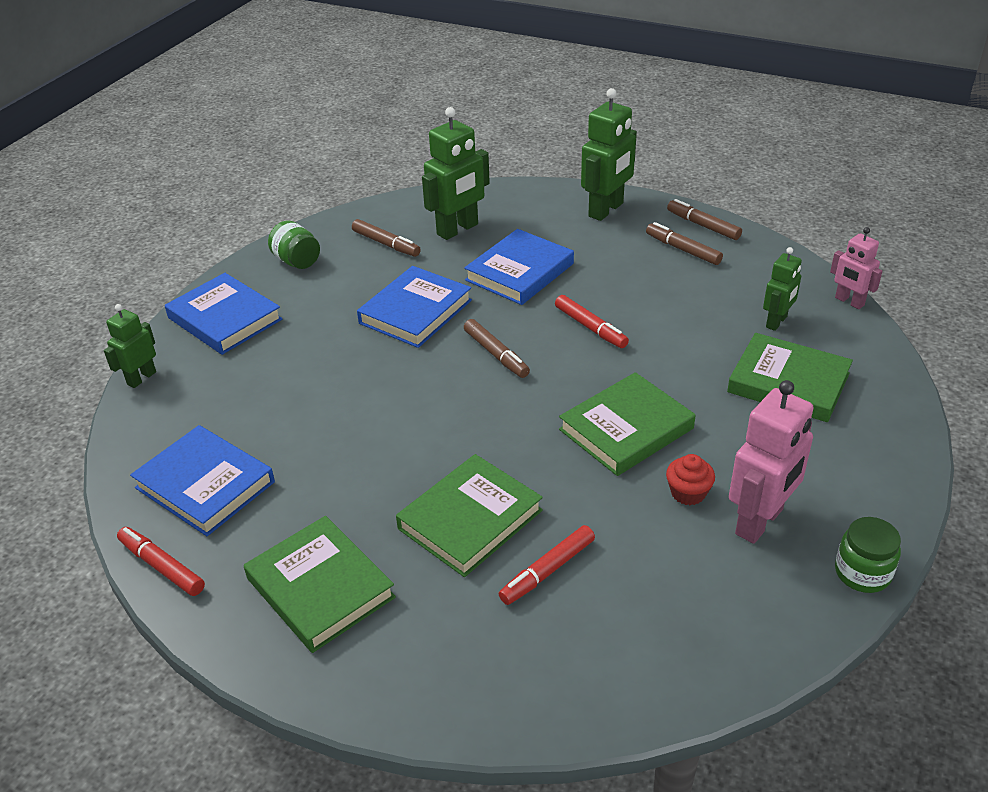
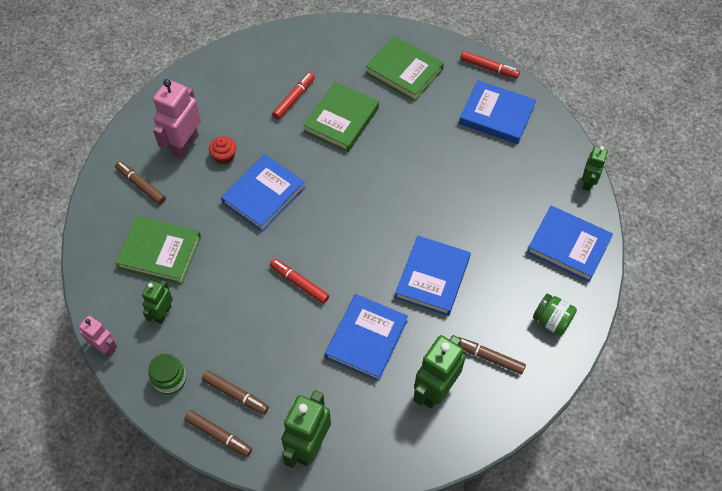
camera: 165 degrees right, 20 degrees up
(496, 354) = (360, 244): brown marker -> brown marker (141, 185)
(626, 429) = (263, 195): green book -> blue book
(862, 573) = (134, 124): green jar -> green jar (170, 379)

